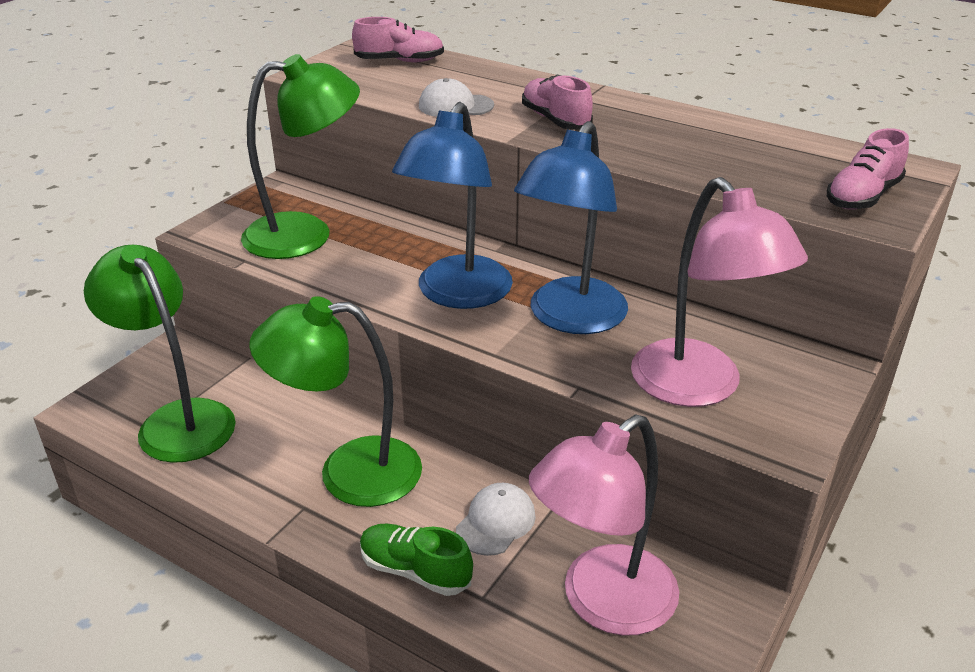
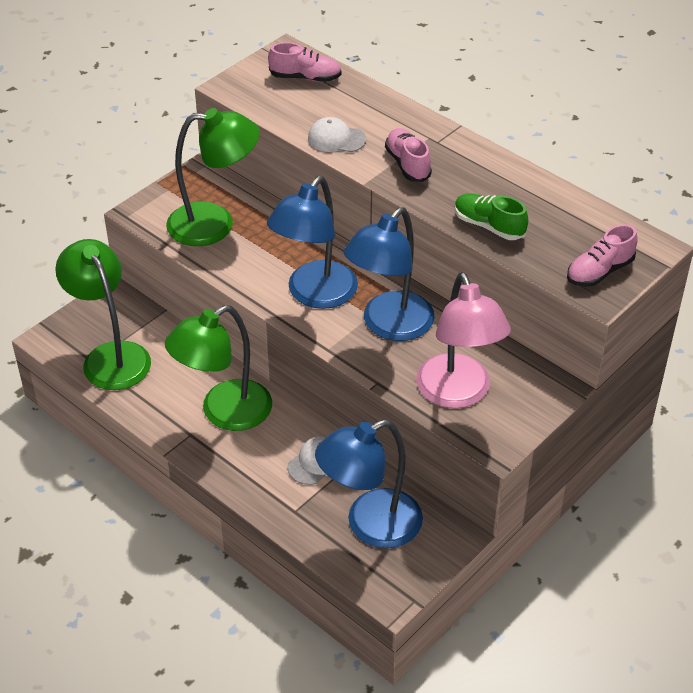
camera: 10 degrees right, 10 degrees up
(349, 472) = (224, 413): green lamp -> green lamp turned 45 degrees counterclockwise
(415, 571) = (255, 488): green shoe -> green shoe (488, 226)
(602, 603) = (370, 525): pink lamp -> blue lamp

